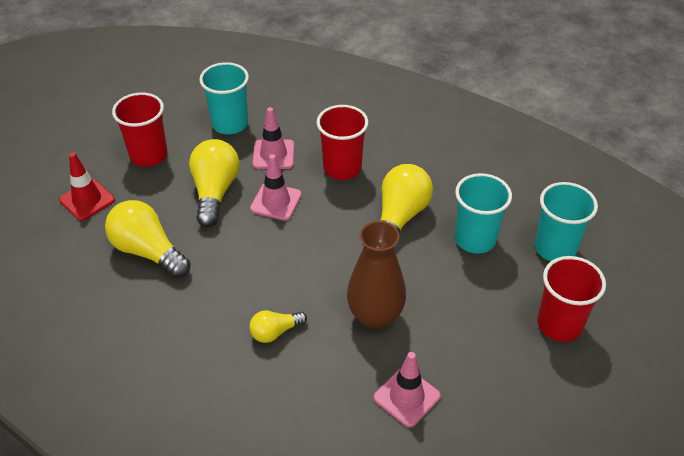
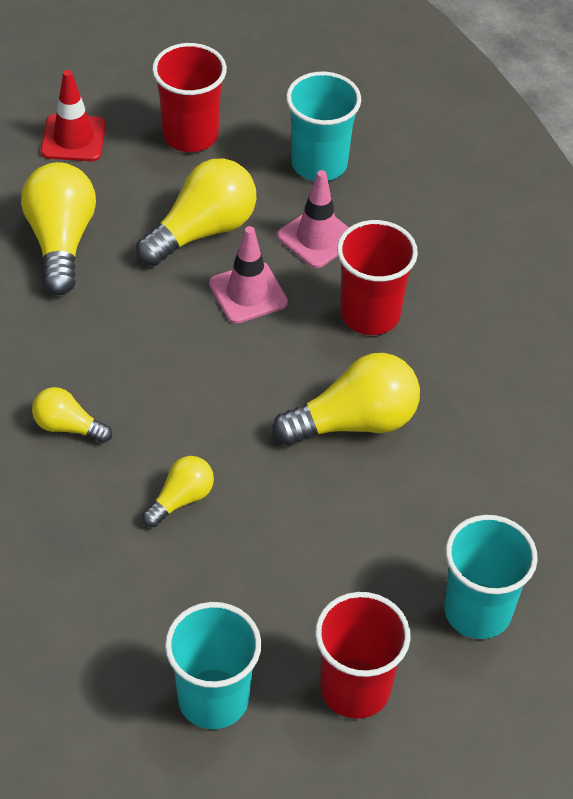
camera: 45 degrees right, 5 degrees up
(375, 316) = (181, 499): brown vase -> yellow light bulb
(406, 397) = (100, 603): pink traffic cone -> none
(475, 239) = (400, 519): turquoise cup -> turquoise cup (213, 699)

